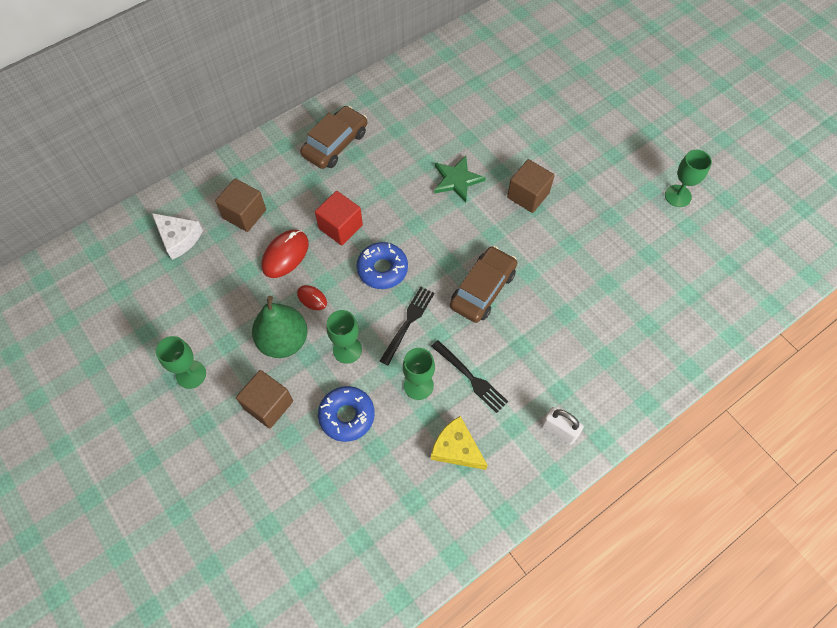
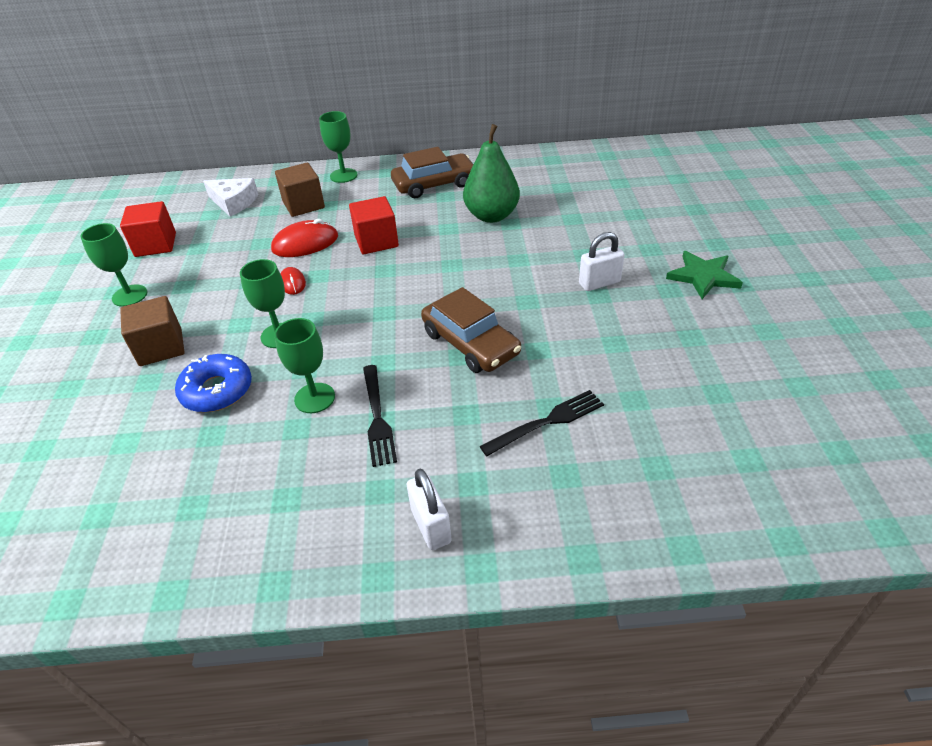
camera: 35 degrees right, 20 degrees down
(156, 315) = (155, 244): none -> red cube
(178, 238) = (234, 202): white cheese -> white cheese turned 45 degrees counterclockwise
(283, 341) = (231, 304): green pear -> green pear (491, 216)
(382, 269) = (382, 286): blue donut -> none
(408, 322) = (362, 338): black fork -> black fork (547, 421)
(456, 448) = (292, 479): yellow cheese -> none
(457, 180) = (529, 245): green star -> green star (703, 276)
(483, 289) = (470, 343): brown car -> brown car turned 75 degrees clockwise
(528, 195) = (599, 283): brown cube -> white padlock
(678, 196) = (806, 350): green goblet -> green goblet (343, 175)

